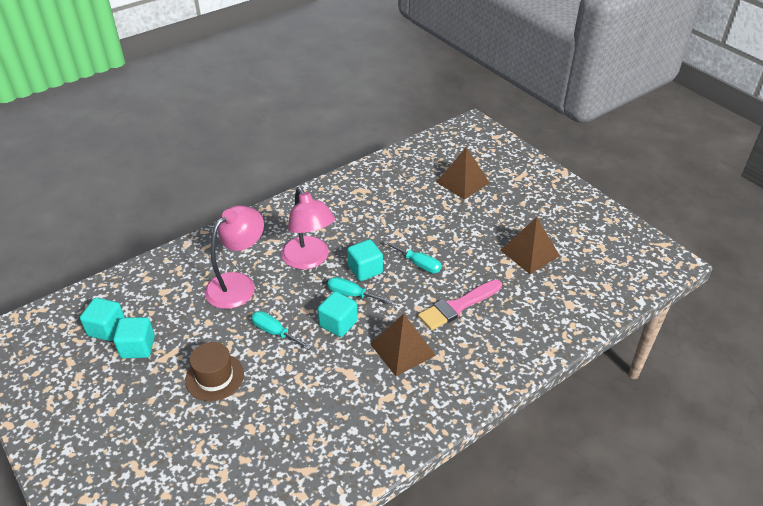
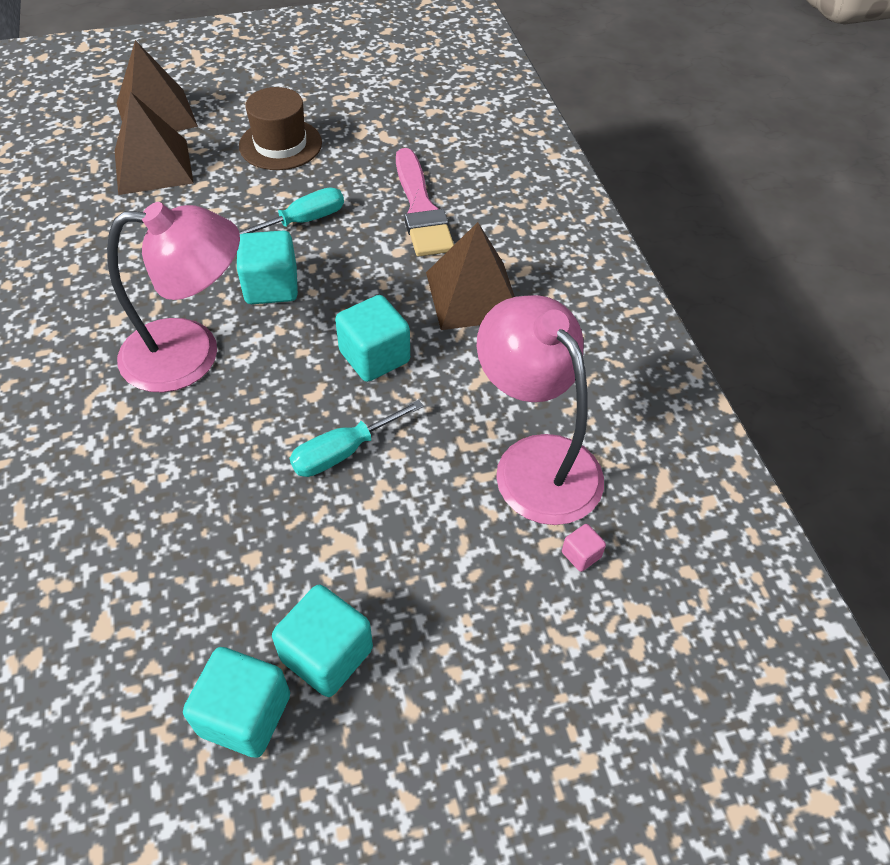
camera: 70 degrees left, 10 degrees up
(107, 329) = (145, 779): turquoise cube -> turquoise cube (327, 654)
(214, 377) = (404, 576): brown hat -> brown hat (280, 144)
(238, 284) = (177, 481): pink lamp -> pink lamp (535, 461)
(248, 443) = (581, 555): none -> pink cube
(352, 294) = (318, 320): turquoise screwdriver -> none
(529, 253) = (362, 106): brown pyramid -> brown pyramid (153, 166)

